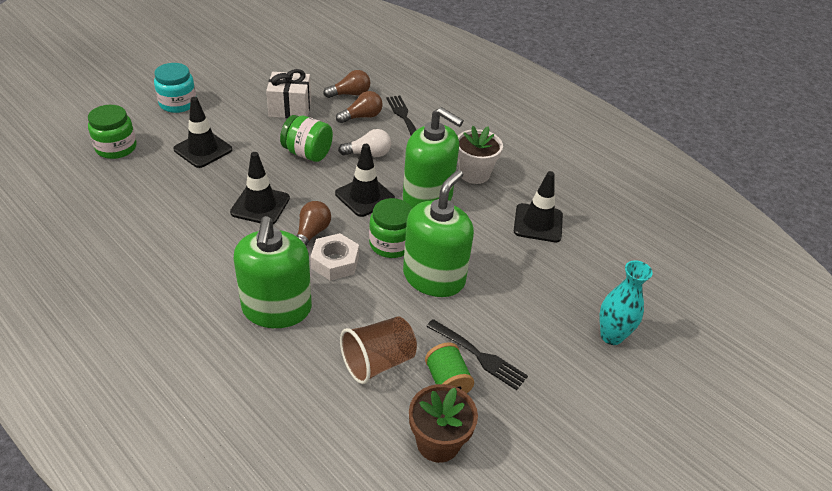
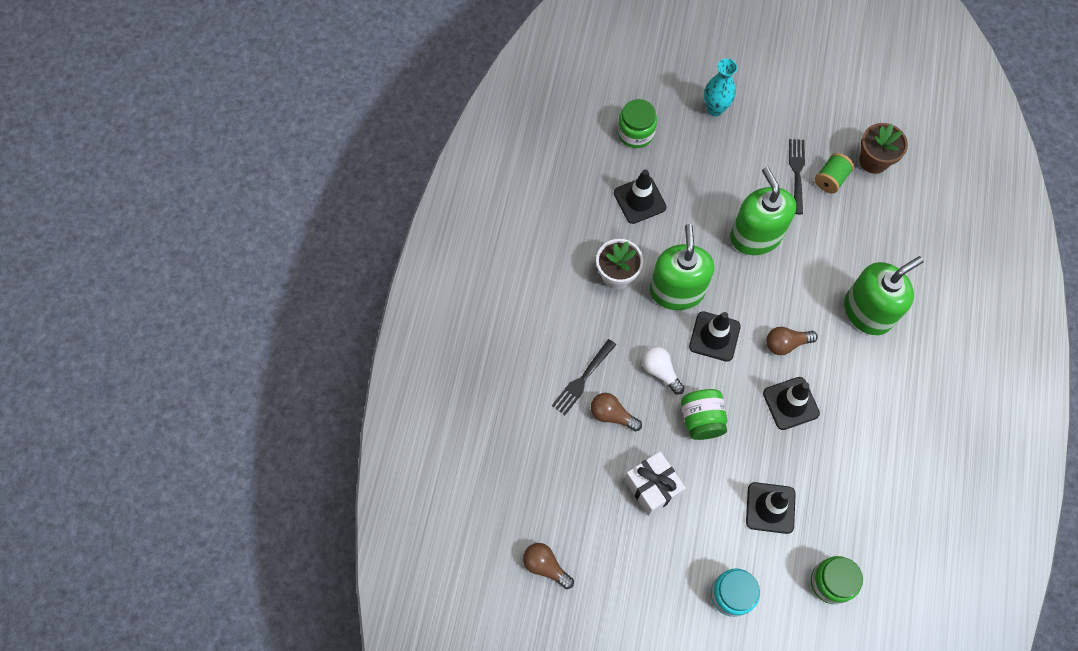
camera: 120 degrees left, 25 degrees up
(335, 262) = (798, 307): white nut -> none
(350, 94) = (585, 452): brown light bulb -> brown light bulb (546, 566)
(378, 362) = (851, 224): brown cup -> none
(391, 244) = (748, 283): green jar -> green jar (635, 133)
(434, 277) = (755, 236): green soap dispenser -> green soap dispenser turned 75 degrees clockwise

